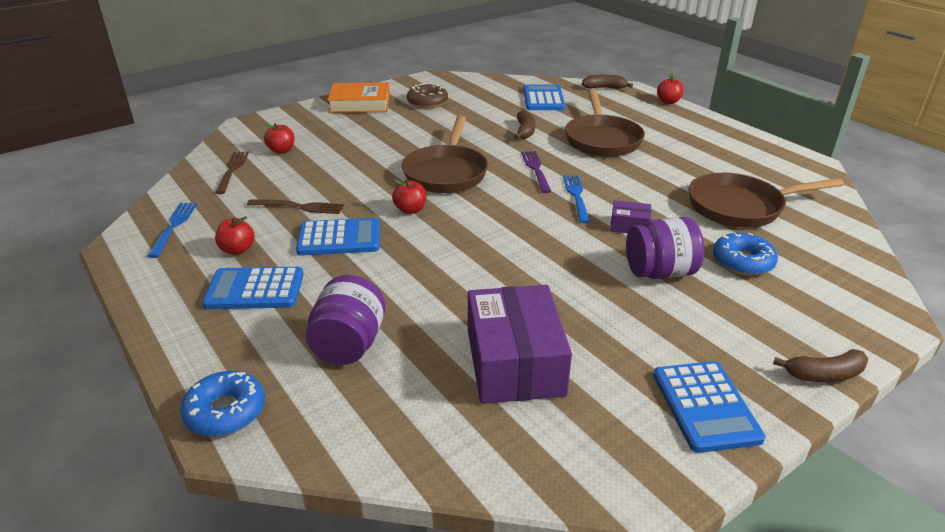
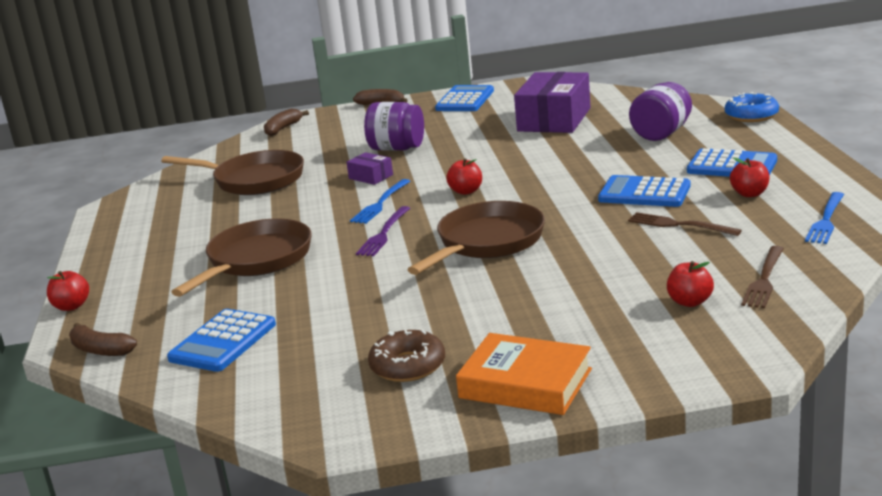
camera: 150 degrees left, 10 degrees down
(410, 210) = (558, 209): red apple -> red apple (466, 191)
(525, 131) = (329, 286): brown banana -> brown banana (283, 128)
(742, 262) = (327, 148): blue donut -> none

